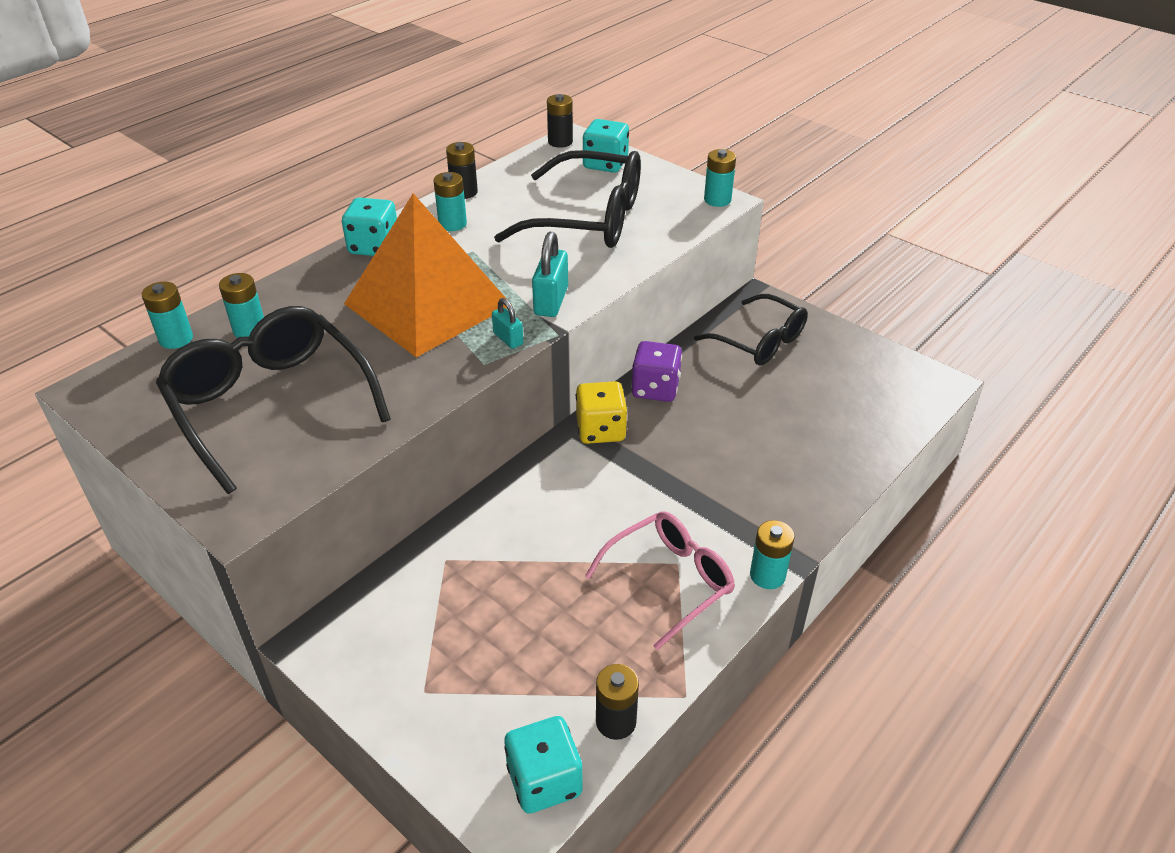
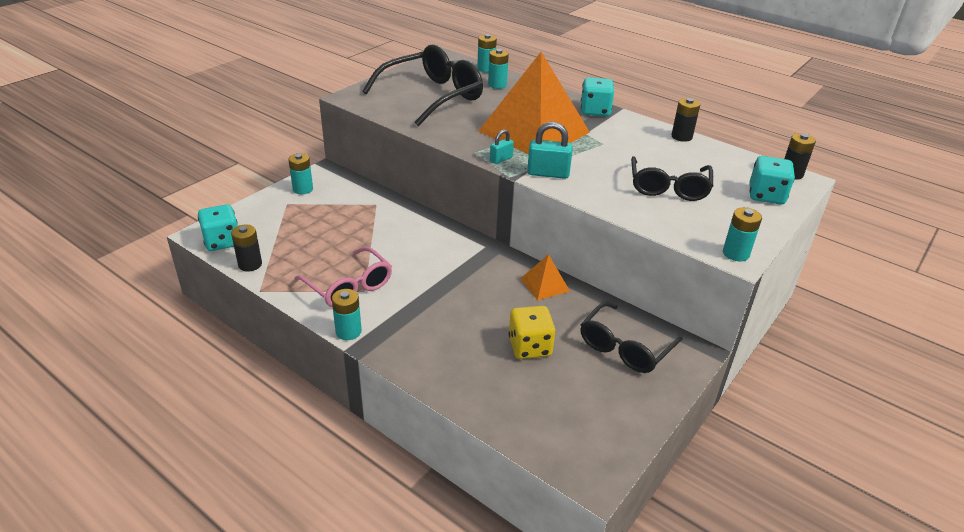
camera: 85 degrees right, 5 degrees down
(452, 224) = (635, 134): turquoise battery -> turquoise battery (303, 189)
(588, 219) = (668, 188): black glasses -> black glasses, size x0.66
(600, 430) = (493, 258): yellow dice -> yellow dice (529, 347)
(655, 388) = (545, 284): purple dice -> orange pyramid

